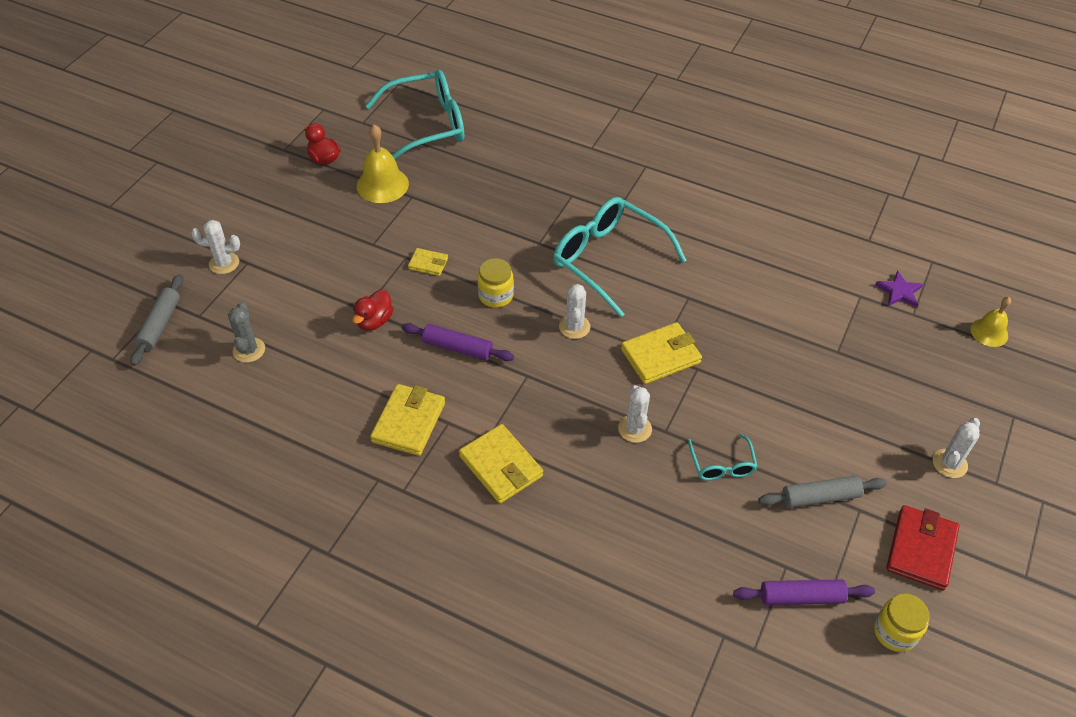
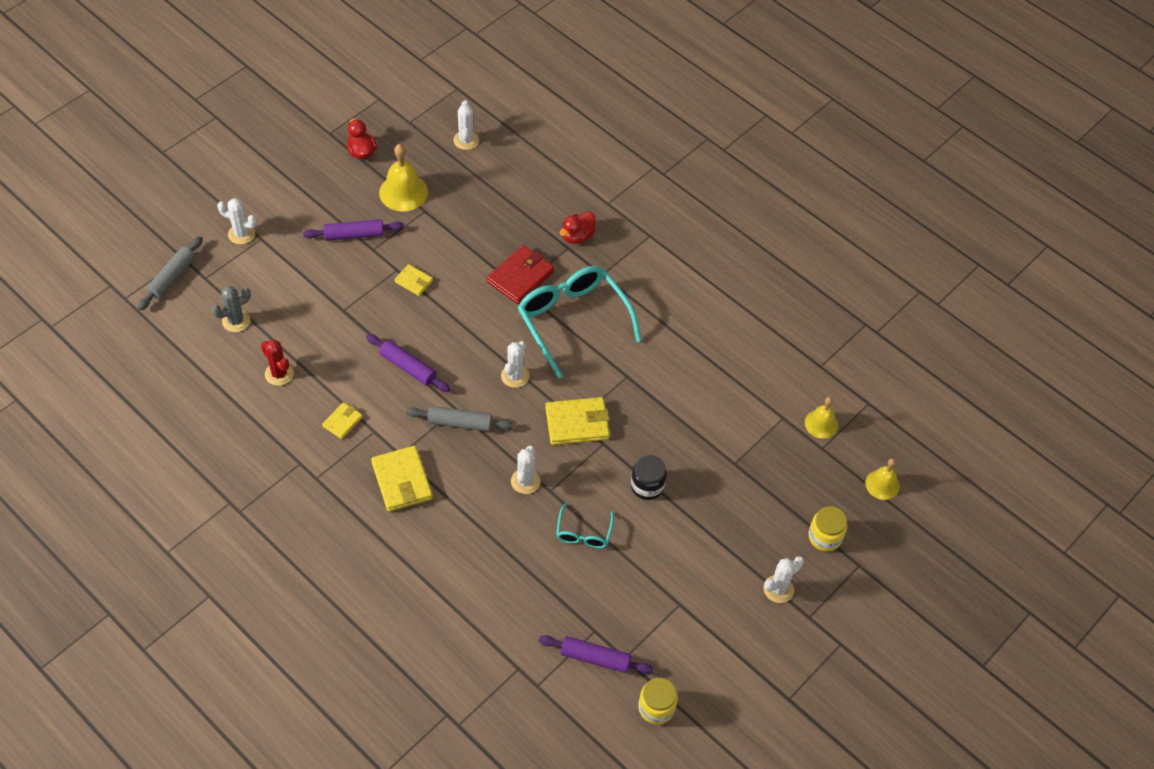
camera: 15 degrees right, 5 degrees up
(249, 350) = (236, 321): grey cactus -> grey cactus turned 45 degrees clockwise
(318, 391) = (279, 374): none -> red cactus
(347, 235) = (354, 235): none -> purple rolling pin
(374, 321) = (348, 323): red duck -> red duck (577, 236)
(409, 422) = (342, 422): yellow wallet -> yellow wallet, size x0.55
(426, 125) = (466, 140): turquoise glasses -> white cactus
(496, 295) = (460, 328): yellow jar -> yellow jar (825, 537)
(763, 398) = (647, 486): none -> black jar
(820, 497) = (652, 584): grey rolling pin -> grey rolling pin (460, 423)
(899, 292) = (821, 424): purple star -> yellow bell
(921, 549) = (713, 651): red wallet -> red wallet (520, 277)

